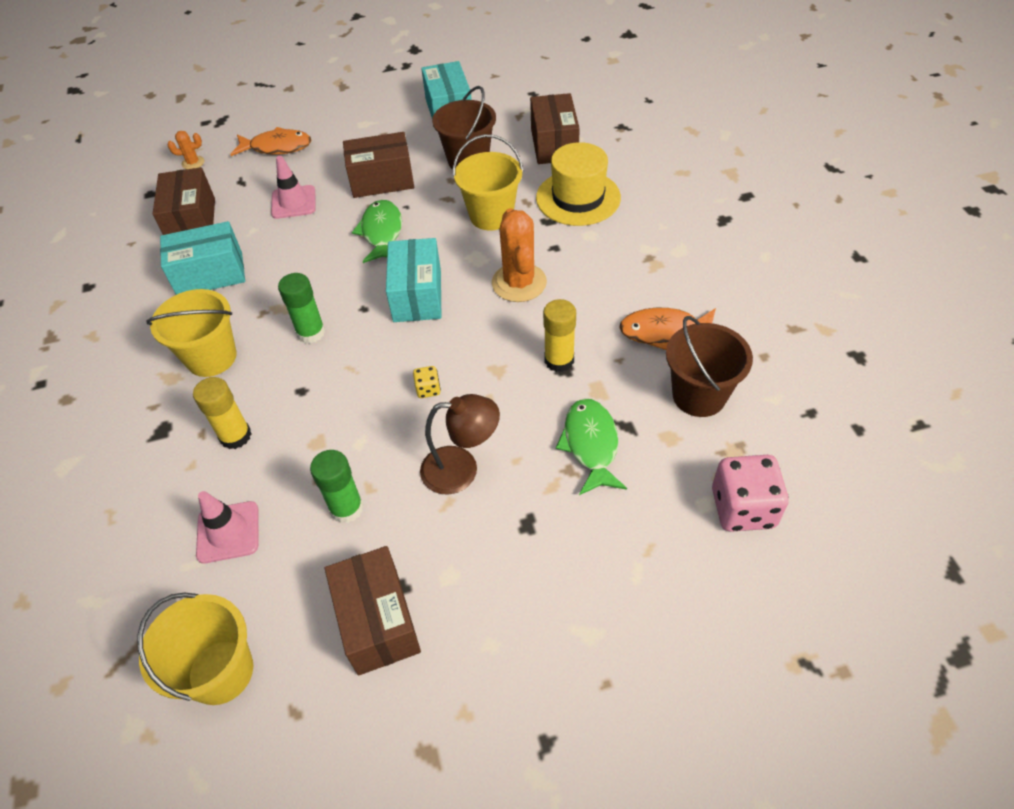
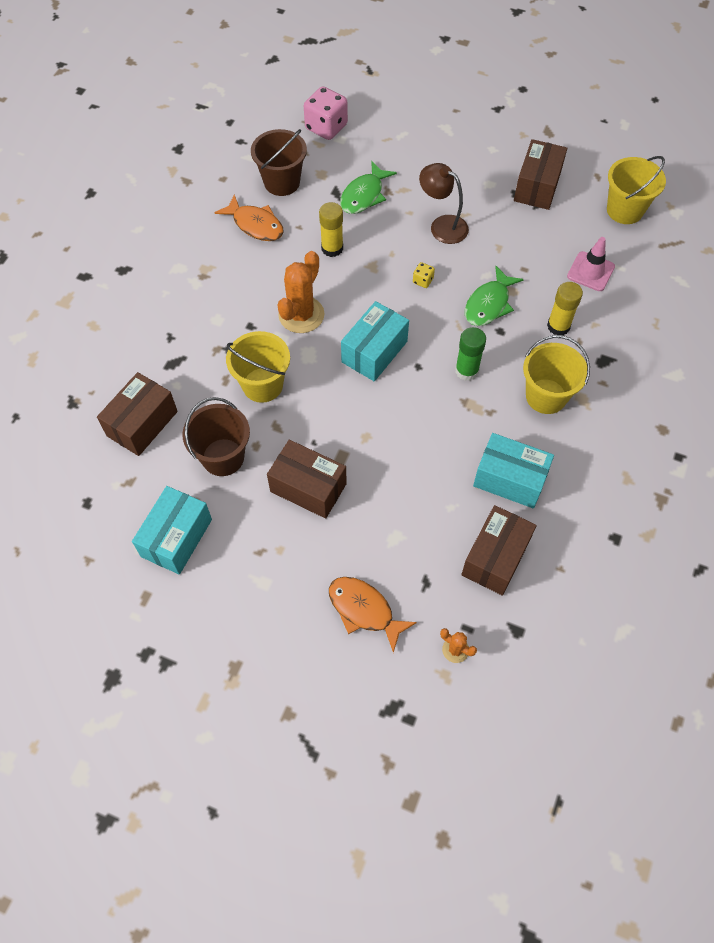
camera: 145 degrees left, 10 degrees up
(293, 202) = (397, 516): pink traffic cone -> none
(346, 508) = (518, 244): green glue stick -> none
(382, 232) = (353, 427): green fish -> green fish (489, 304)
(578, 198) = (187, 356): yellow hat -> none

